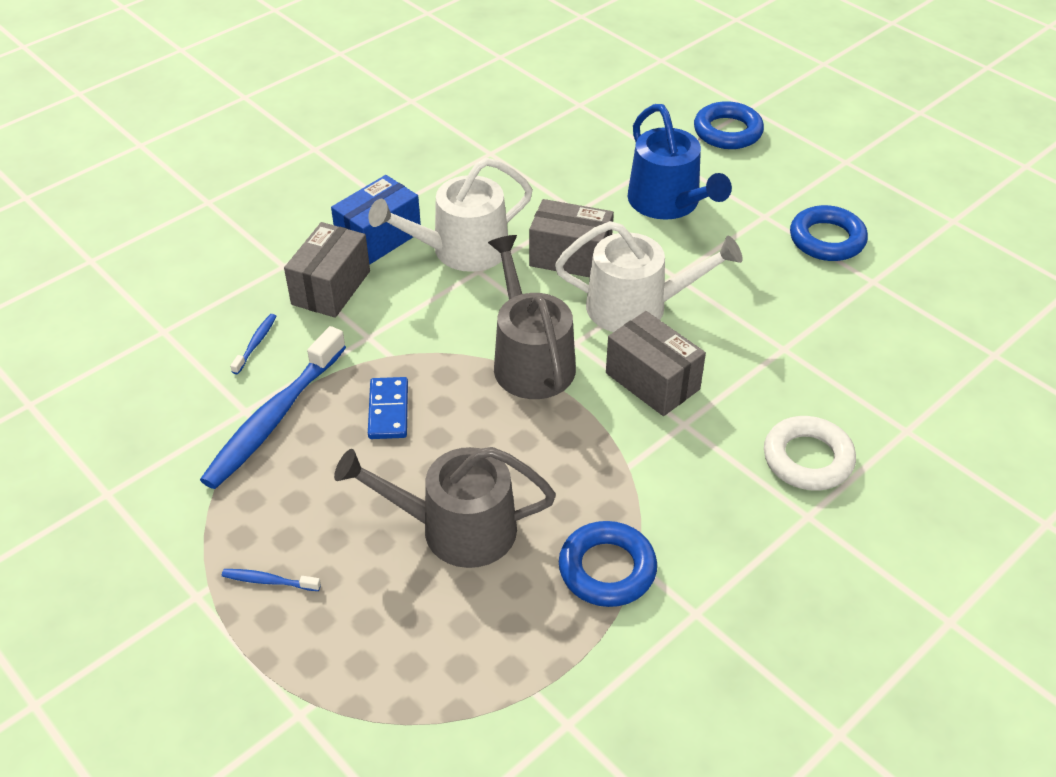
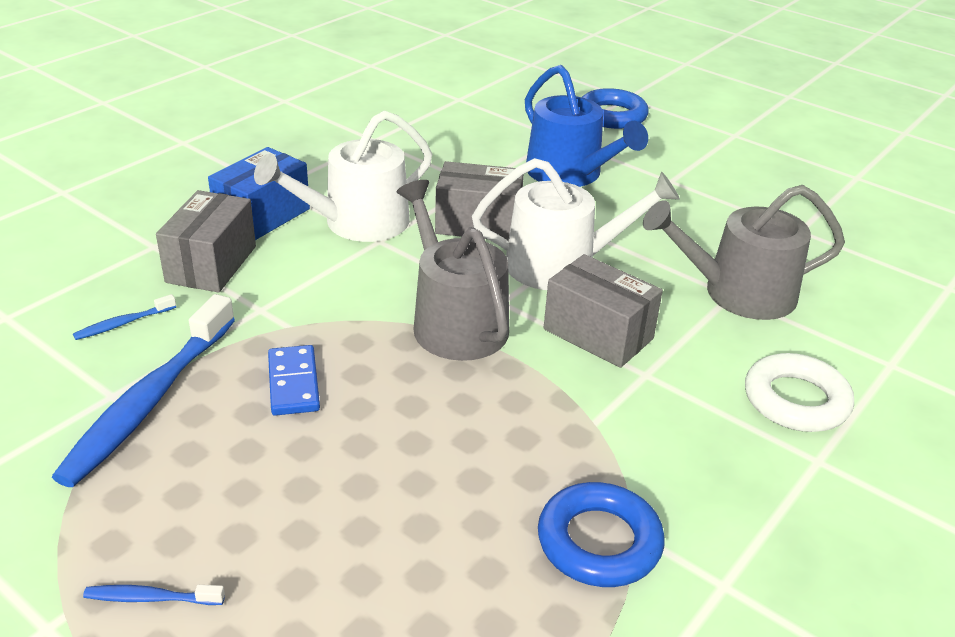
camera: 10 degrees left, 10 degrees down
(256, 343) = (123, 323): blue toothbrush -> blue toothbrush turned 135 degrees counterclockwise
(456, 529) = (398, 510): grey watering can -> grey watering can (739, 293)
(827, 239) = (740, 197): blue ring -> none

